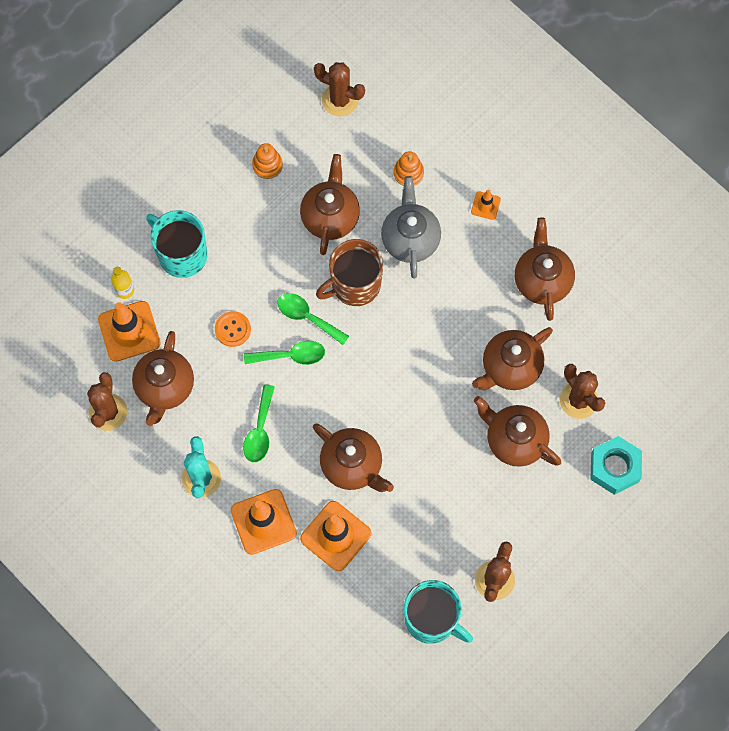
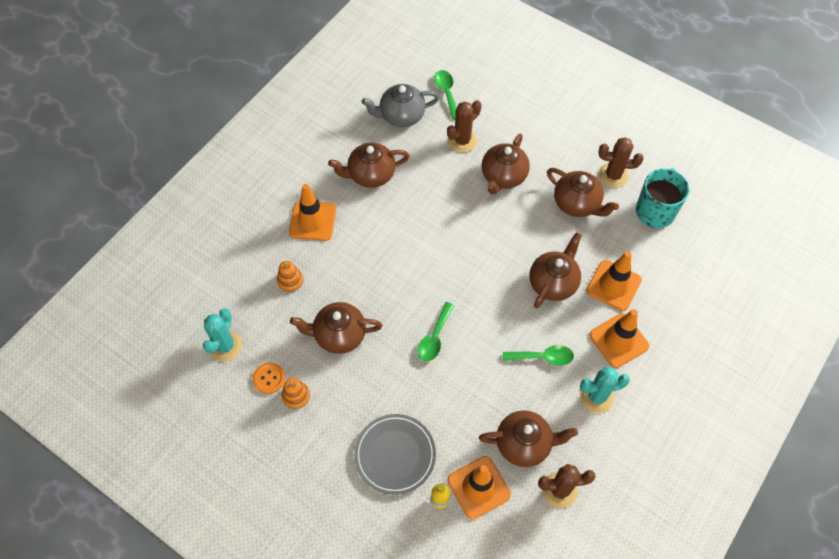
camera: 100 degrees left, 10 degrees down
(181, 254) = (395, 455): turquoise mug -> grey plate
(232, 329) = (458, 396): orange button -> orange button (269, 378)
(291, 355) = (471, 344): green spoon -> green spoon (446, 92)
(340, 100) = (225, 346): brown cactus -> turquoise cactus
(354, 284) = (398, 306): brown mug -> none
(410, 239) = (350, 270): grey teapot -> grey teapot (401, 116)
(485, 205) = (312, 221): orange traffic cone -> orange traffic cone, size x2.02
(510, 367) = (446, 186): brown teapot -> brown teapot (577, 204)
(614, 467) = (508, 114): turquoise nut -> none

